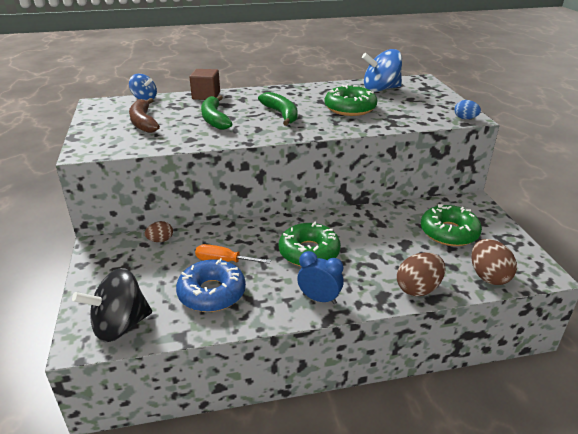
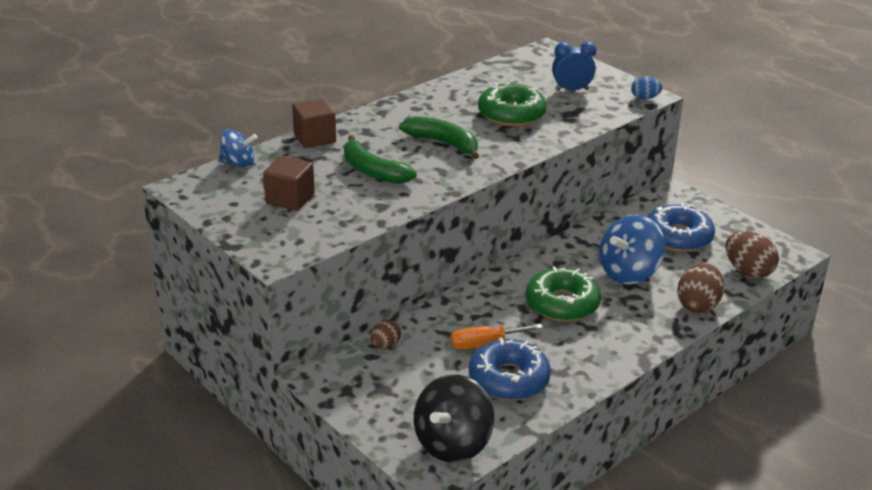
camera: 30 degrees left, 0 degrees up
(143, 122) = (290, 199): brown banana -> brown cube
(319, 299) = (618, 347): blue clock -> blue clock (571, 90)
(380, 89) = (516, 76): blue spinning top -> blue spinning top (629, 273)
(449, 232) = (678, 237): green donut -> blue donut

